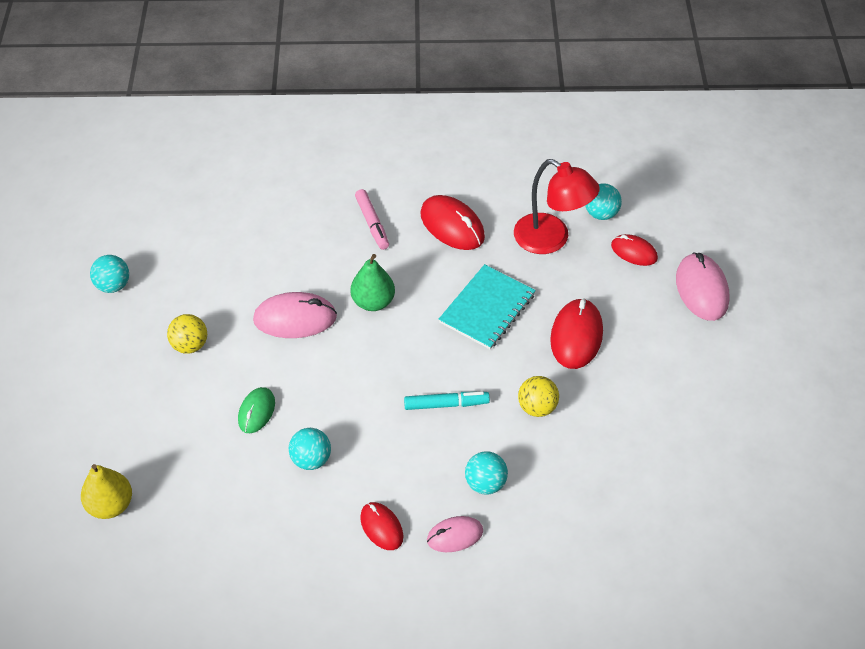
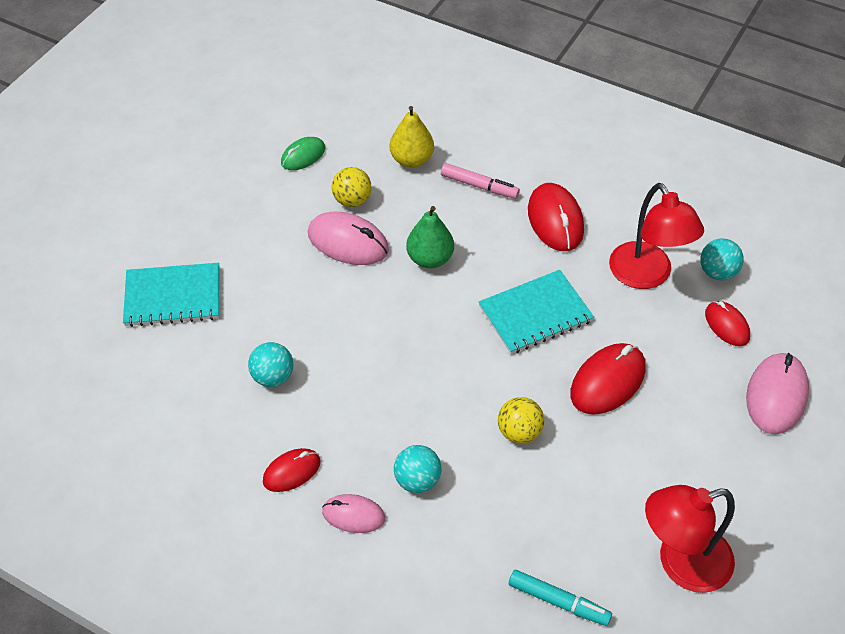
camera: 30 degrees right, 0 degrees up
(110, 505) = (78, 333): yellow pear -> yellow pear (411, 160)
(113, 285) = (213, 144): turquoise ball -> none
(174, 434) = (173, 296): none -> turquoise notebook
(190, 345) = (240, 225): yellow ball -> yellow ball (352, 200)
(256, 411) = (256, 310): green mouse -> green mouse (303, 156)
(372, 223) = (479, 186): pink marker -> pink marker turned 75 degrees counterclockwise
(381, 527) = (292, 471): red mouse -> red mouse turned 60 degrees clockwise
(446, 404) = (432, 386): turquoise marker -> turquoise marker (558, 602)
(715, 446) = (681, 563): none -> red lamp

